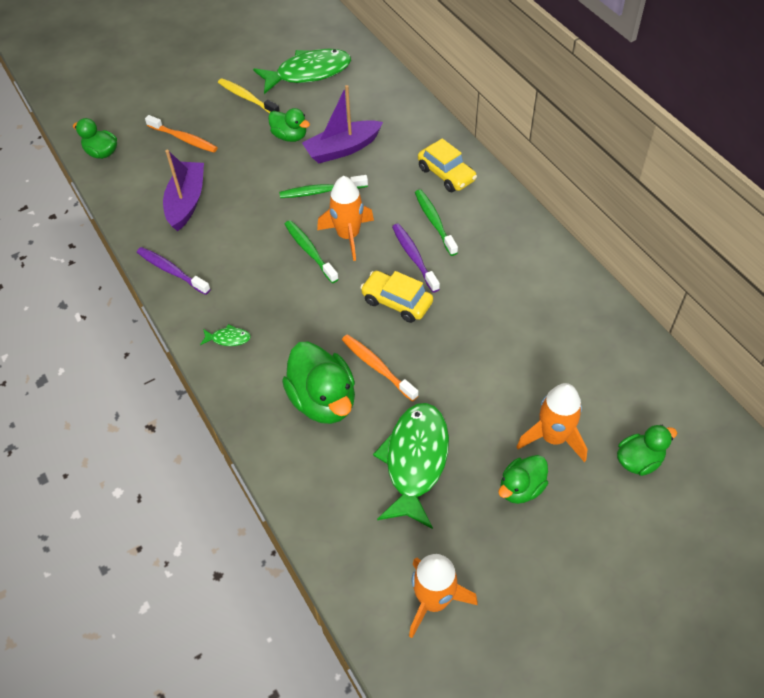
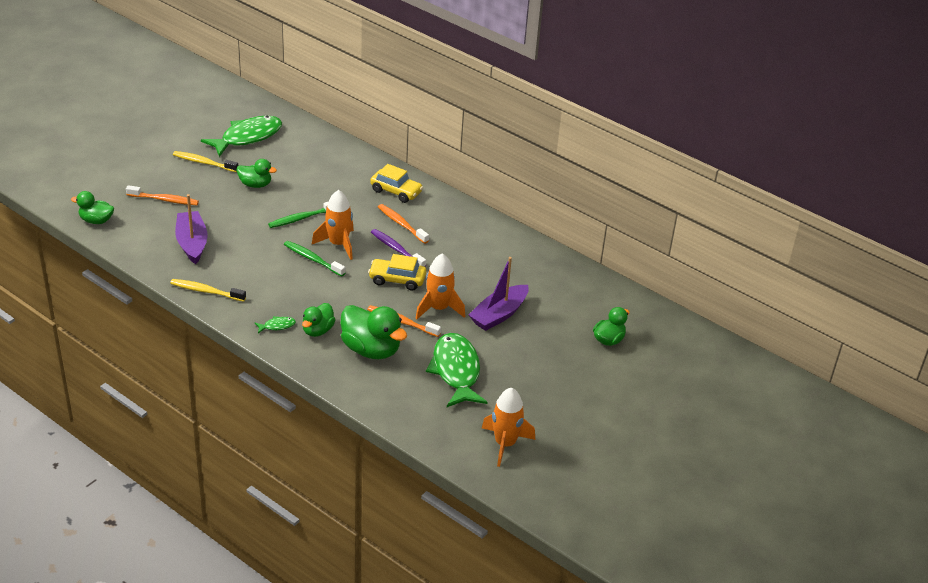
camera: 25 degrees left, 15 degrees down
(172, 271) = (206, 291): purple toothbrush -> yellow toothbrush
(342, 149) = (304, 187): purple boat -> purple boat (499, 314)
(434, 222) = (401, 224): green toothbrush -> orange toothbrush
(521, 488) = (536, 371): green duck -> green duck (318, 330)
(553, 437) = (546, 338): orange rocket -> orange rocket (439, 308)

